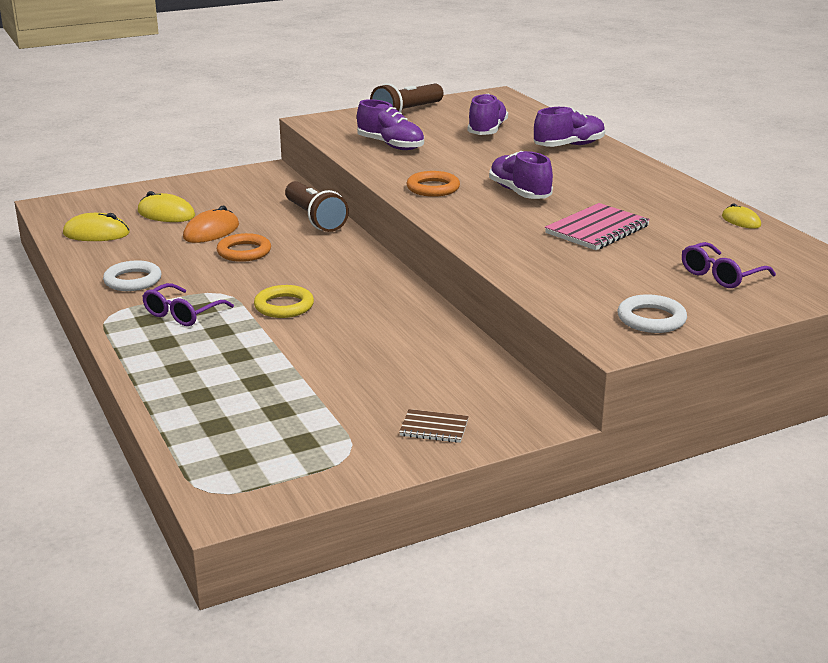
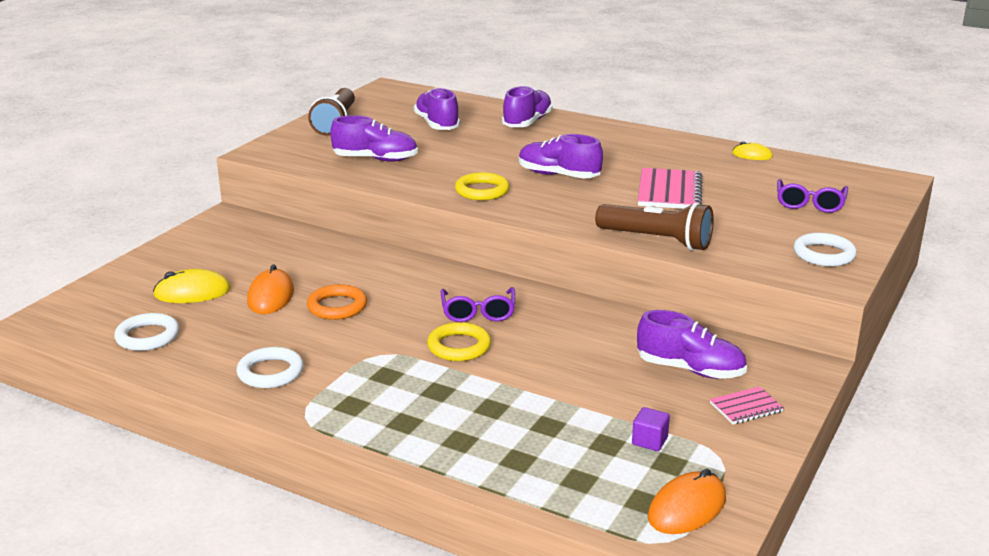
camera: 35 degrees left, 0 degrees up
(96, 233) = (147, 336): yellow mouse -> white ring
(182, 314) = (377, 388): purple glasses -> purple glasses (478, 312)
(261, 476) = (687, 508): none -> orange mouse
(313, 421) = (649, 441): none -> purple cube
(314, 218) = (352, 253): brown flashlight -> brown flashlight (656, 240)
(433, 188) = (482, 191): orange ring -> yellow ring
(434, 428) = (746, 407): brown notebook -> pink notebook
(436, 384) = (690, 370): none -> purple shoe

